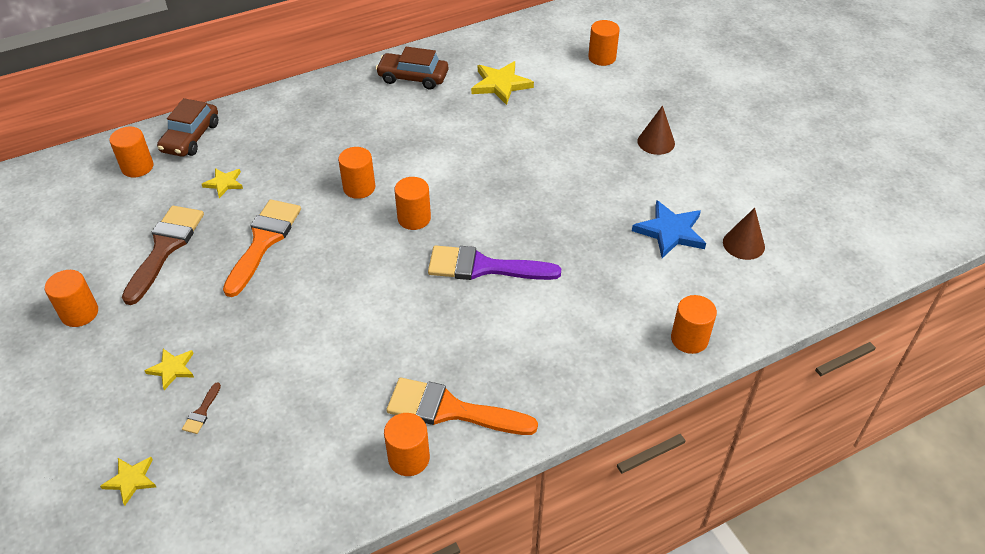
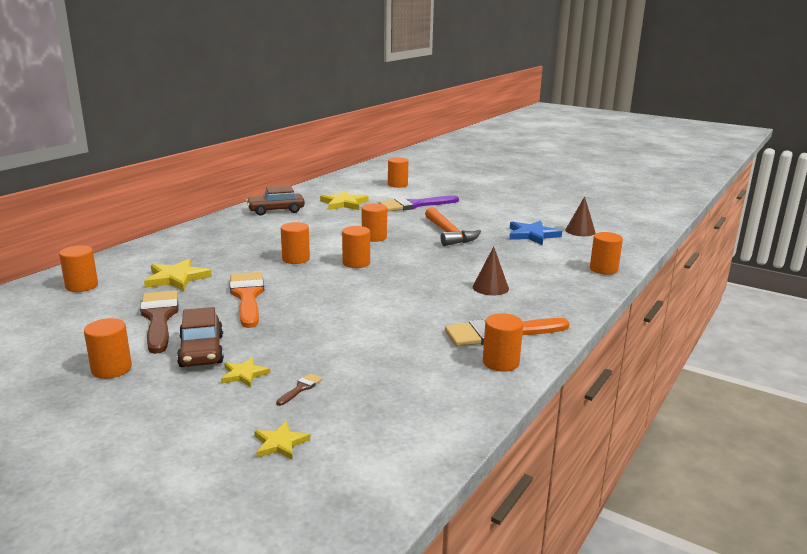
camera: 30 degrees left, 25 degrees down
(191, 137) = (118, 264): brown car -> brown car (202, 351)
(202, 412) = (301, 388): brown brush -> brown brush turned 135 degrees counterclockwise
(224, 183) = (176, 278): yellow star -> yellow star, size x1.72
(475, 172) = (374, 237): none -> orange cylinder
(484, 267) = (434, 271): purple brush -> purple brush (414, 205)
(567, 193) = (448, 234): none -> orange hammer
(656, 142) = (475, 207): brown cone -> brown cone (490, 287)

